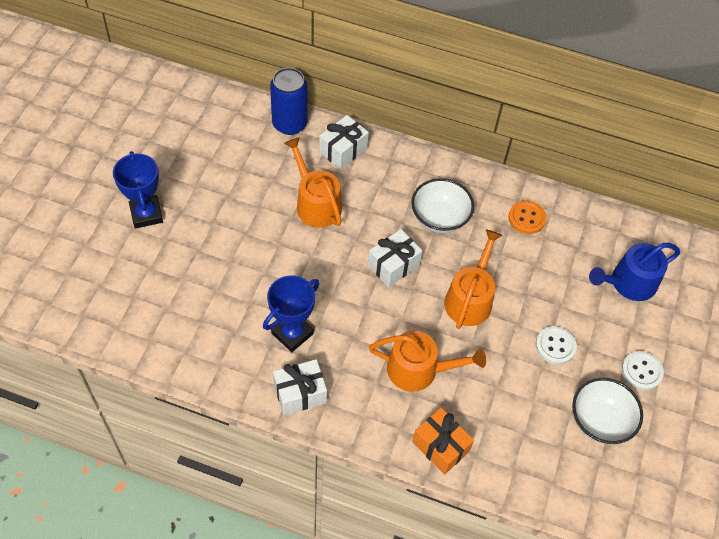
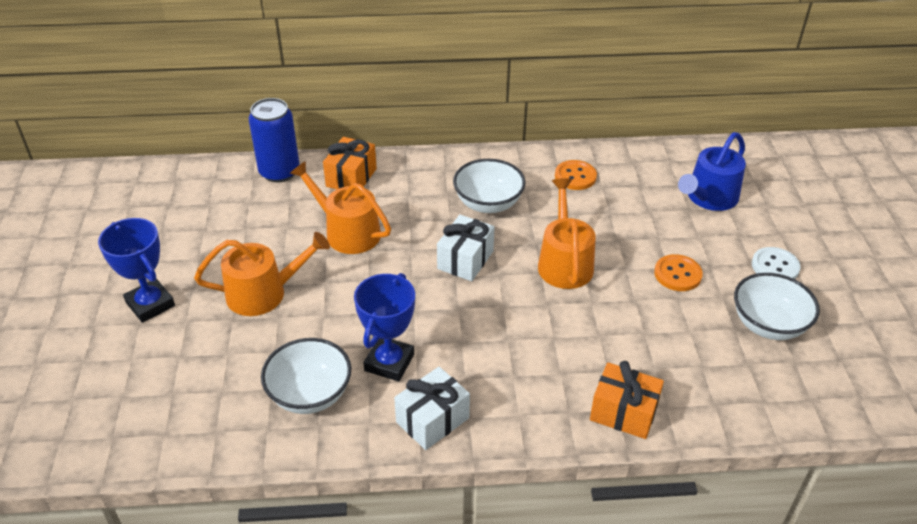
camera: 20 degrees left, 15 degrees down
(225, 337) = (310, 394): none -> white bowl
(343, 150) = (351, 177): white gift -> orange gift
(419, 370) = (552, 346): orange watering can -> orange watering can (263, 293)
(555, 346) = (677, 274): white button -> orange button

